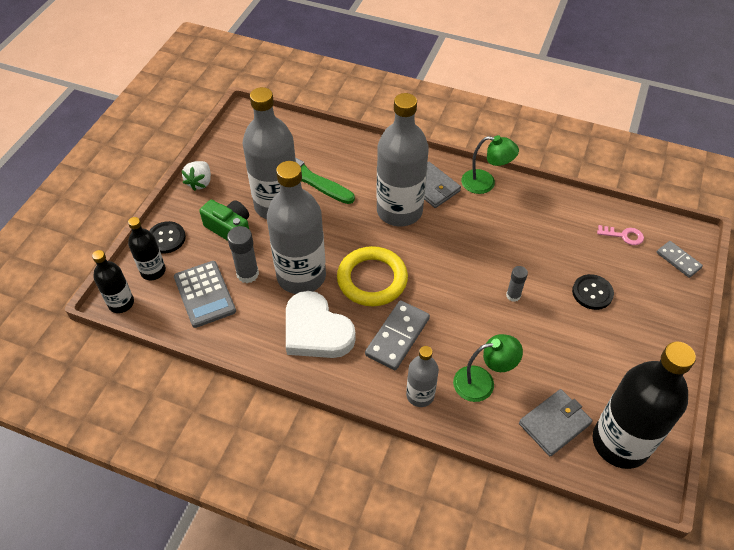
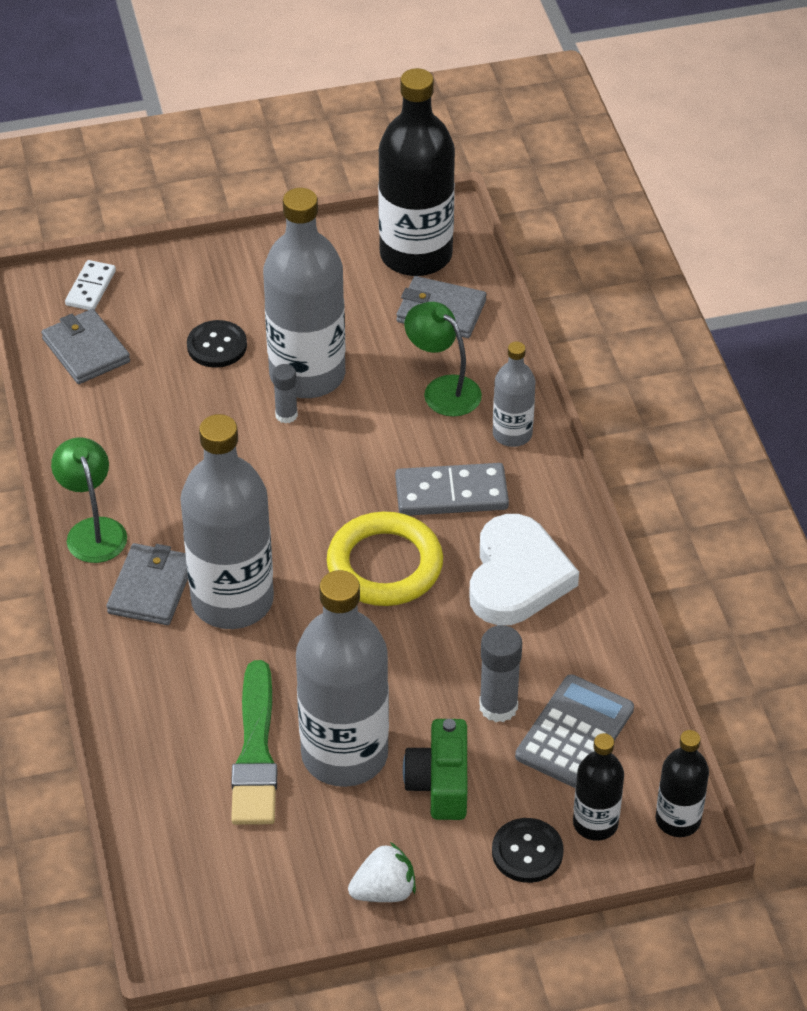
camera: 125 degrees left, 5 degrees down
(301, 276) = (447, 644): grey bottle -> grey bottle (307, 375)
(623, 236) = (86, 350): pink key -> grey wallet
(678, 260) = (90, 288): grey domino -> white domino

